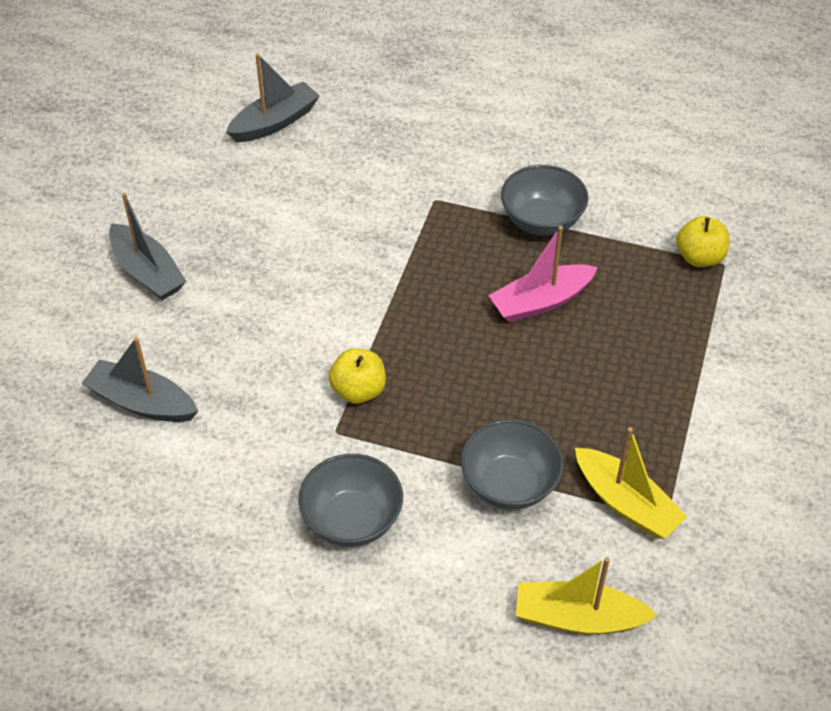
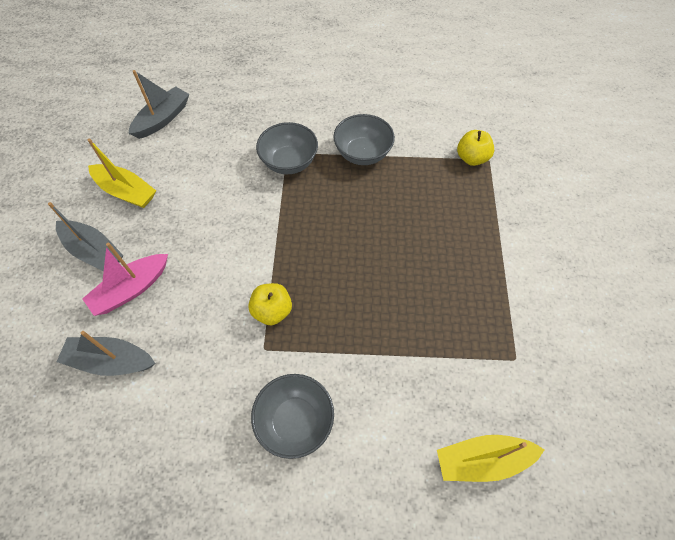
camera: 15 degrees left, 10 degrees up
(509, 484) = (400, 360): grey bowl -> grey bowl (289, 162)
(540, 302) = (379, 213): pink boat -> pink boat (131, 289)
(626, 503) = (485, 354): yellow boat -> yellow boat (126, 192)

